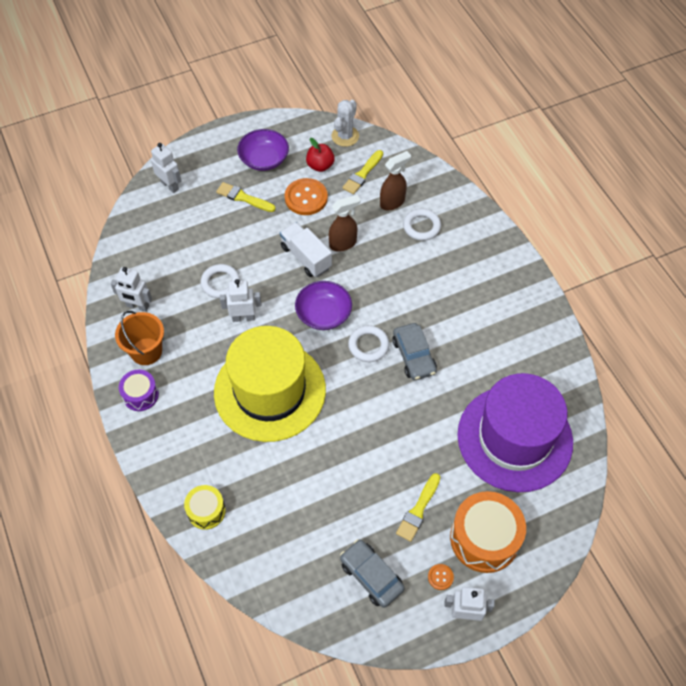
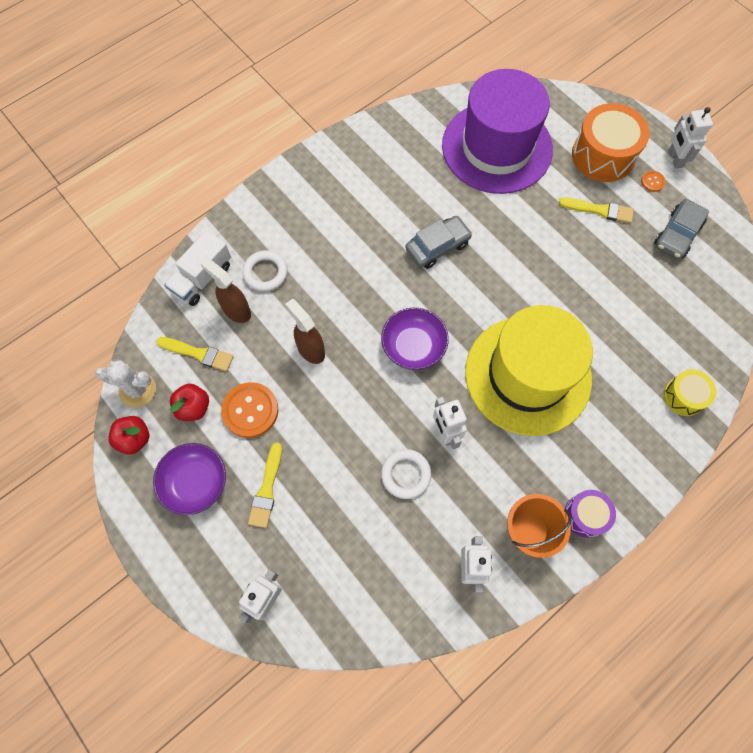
camera: 105 degrees left, 10 degrees up
(306, 257) = (341, 386): white truck -> white truck (202, 278)
(308, 130) = (134, 439): none -> red apple
(368, 345) = (439, 291): white ring -> none

